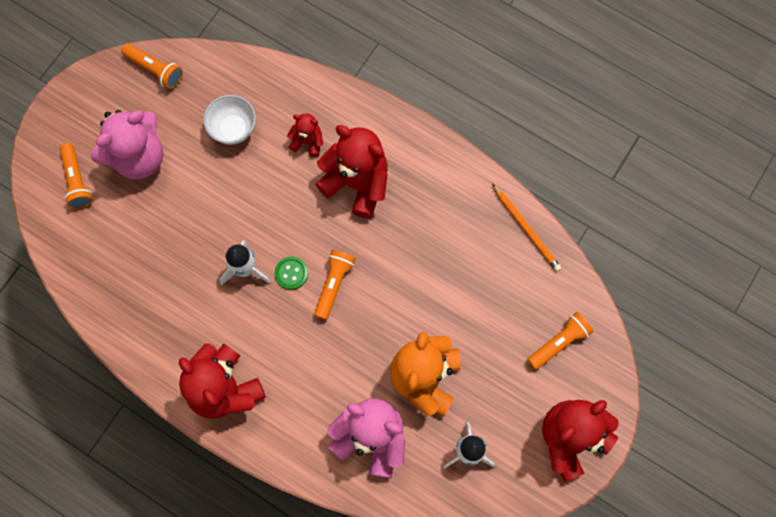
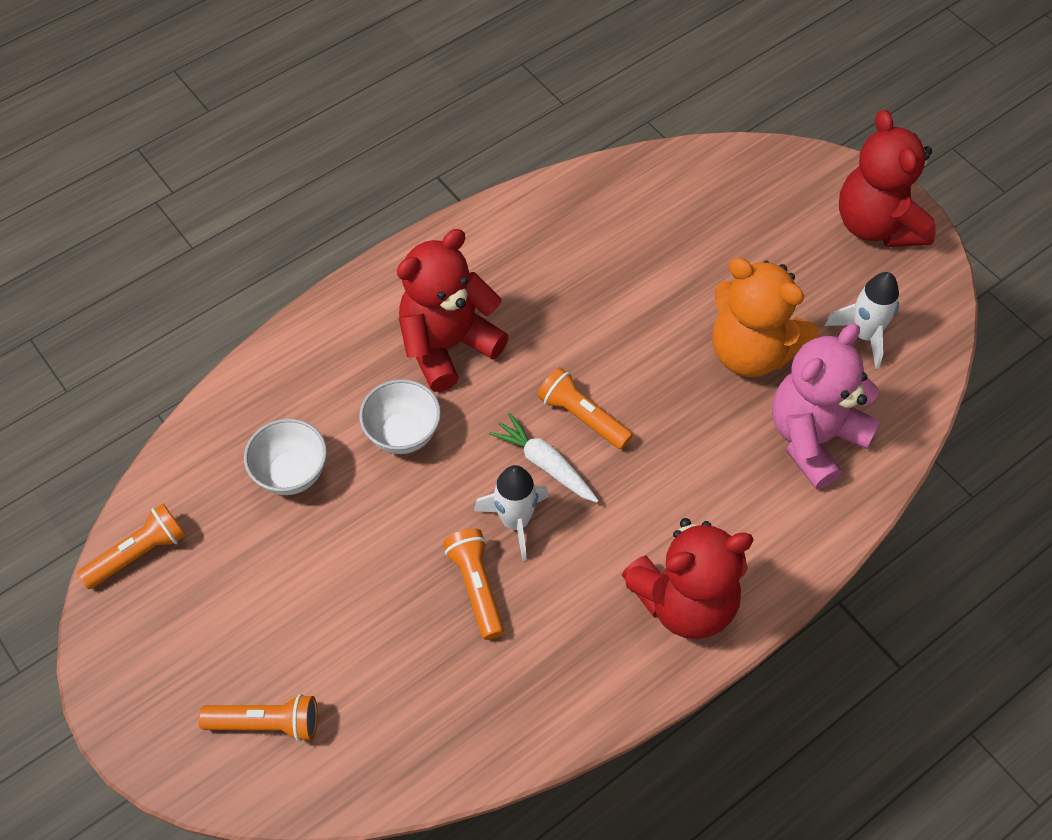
camera: 70 degrees left, 15 degrees down
(138, 157) = (271, 619): pink teddy bear -> none
(283, 181) = (403, 434): none -> white bowl
(291, 273) = (545, 464): green button -> white carrot
(307, 141) = (358, 386): red teddy bear -> none
(526, 229) = (593, 184): orange pencil -> none
(559, 342) = (752, 198): orange flashlight -> orange flashlight (476, 587)

